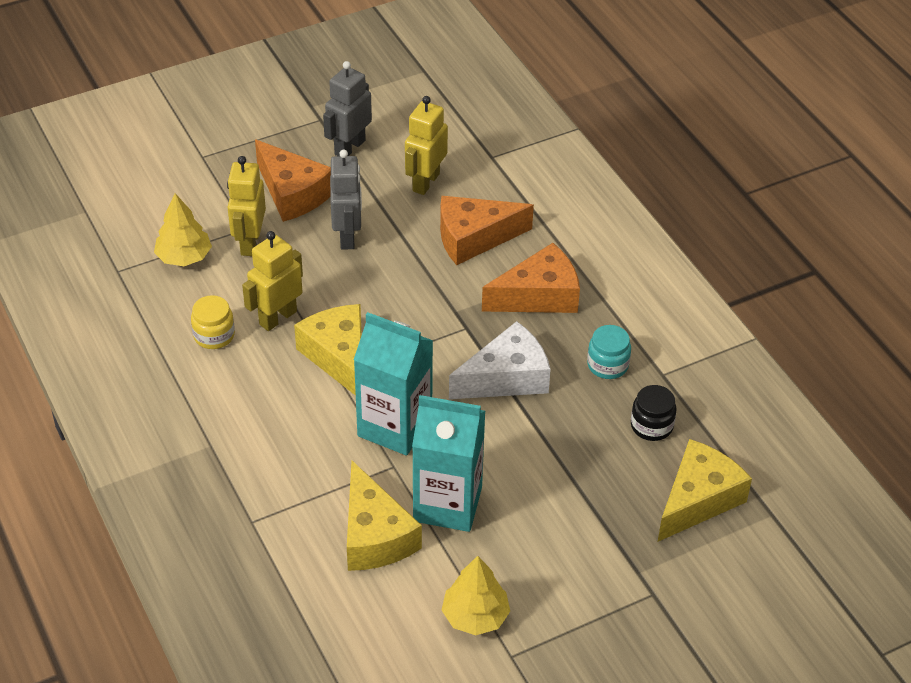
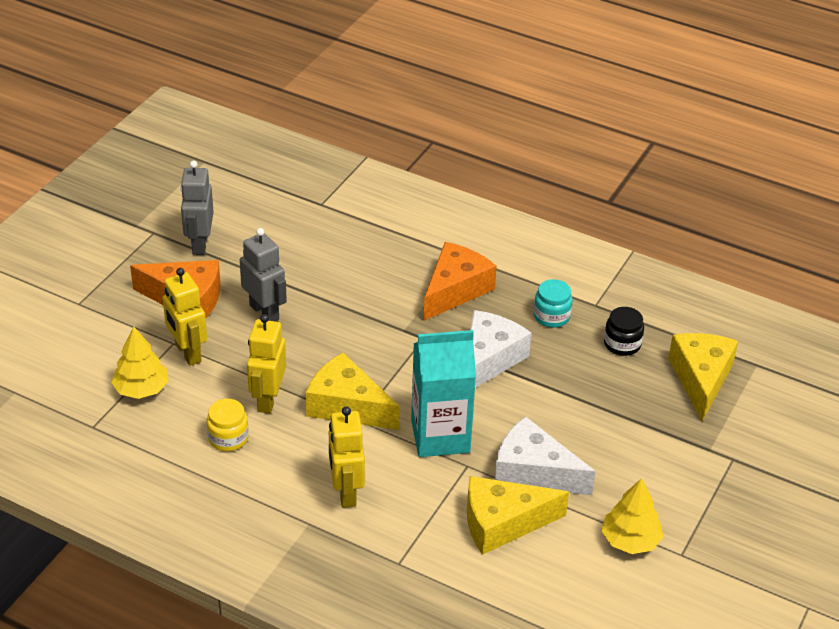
camera: 35 degrees left, 5 degrees down
(374, 535) = (502, 523): yellow cheese -> yellow cheese turned 135 degrees clockwise
(425, 182) = (287, 244): yellow robot -> yellow robot (346, 492)
(447, 504) = (533, 472): turquoise carton -> white cheese
(474, 238) = (366, 270): orange cheese -> none

